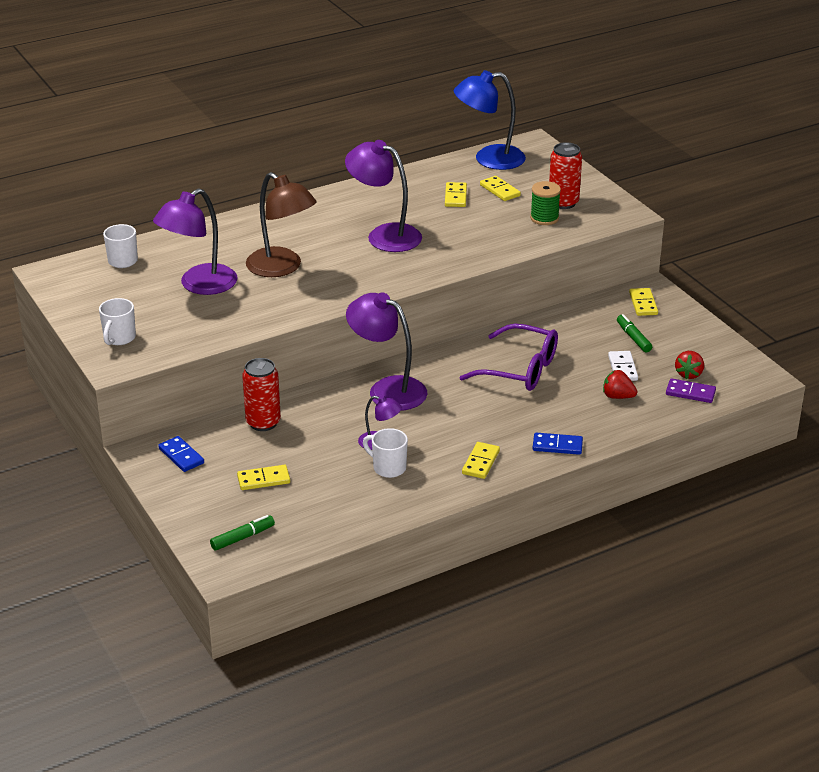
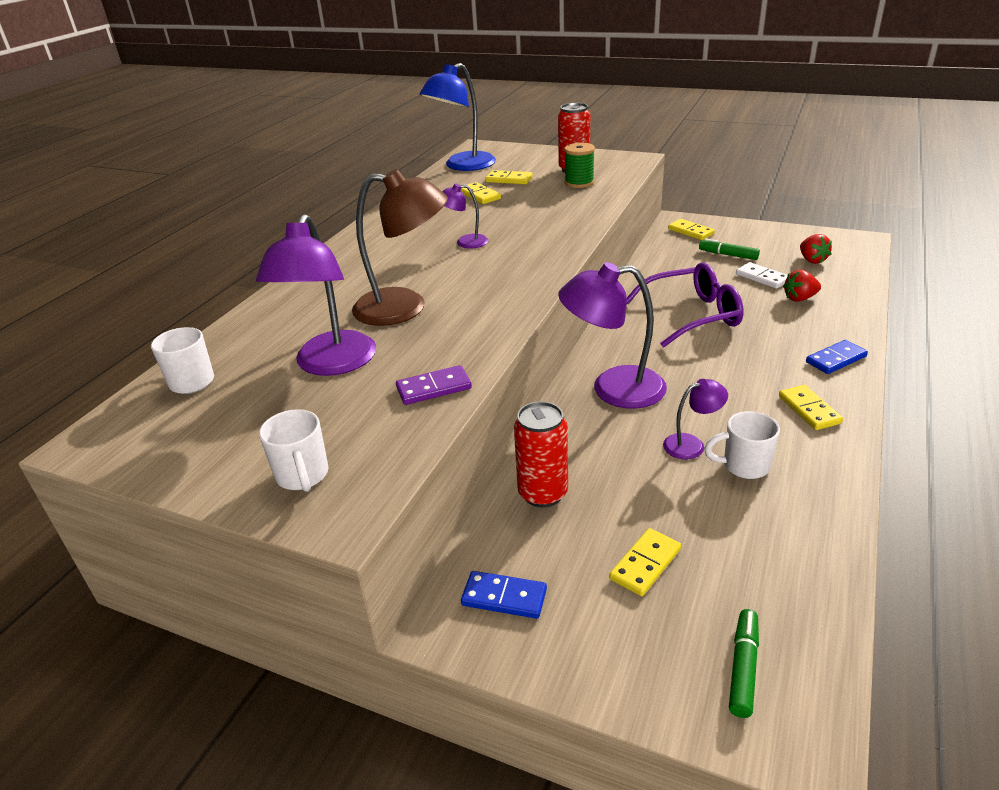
camera: 35 degrees left, 0 degrees up
(384, 235) = (465, 242): purple lamp -> purple lamp, size x0.50
(690, 393) = (839, 271): purple domino -> purple domino (434, 388)

